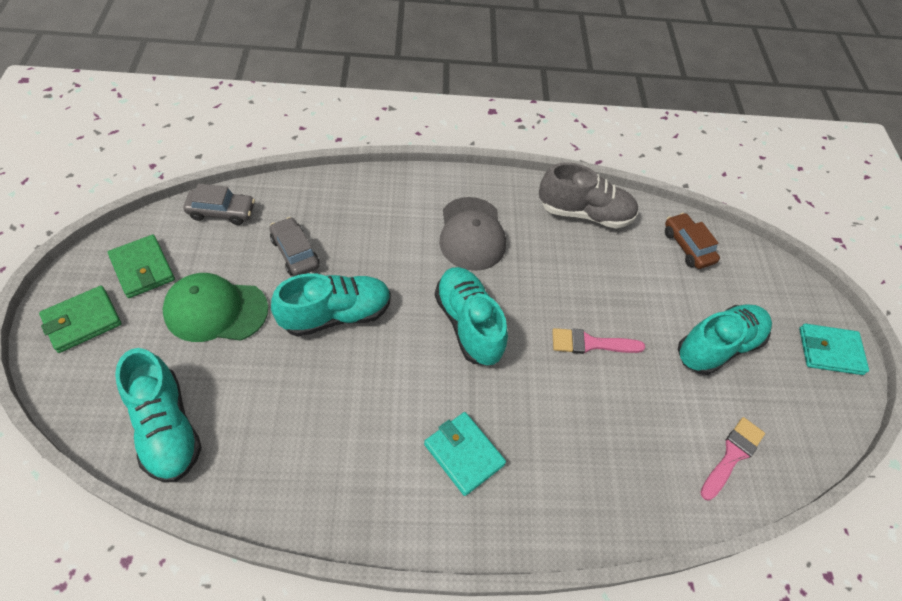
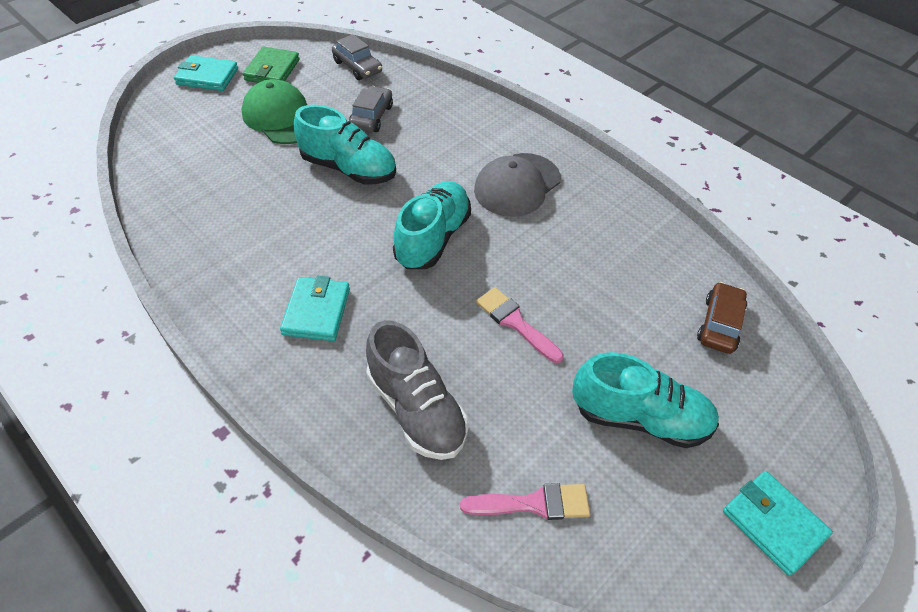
camera: 50 degrees right, 5 degrees down
(82, 321) = (207, 77): green wallet -> turquoise wallet
(166, 427) = (175, 158): turquoise shoe -> none
(584, 213) = (642, 233): grey shoe -> grey shoe (416, 409)

